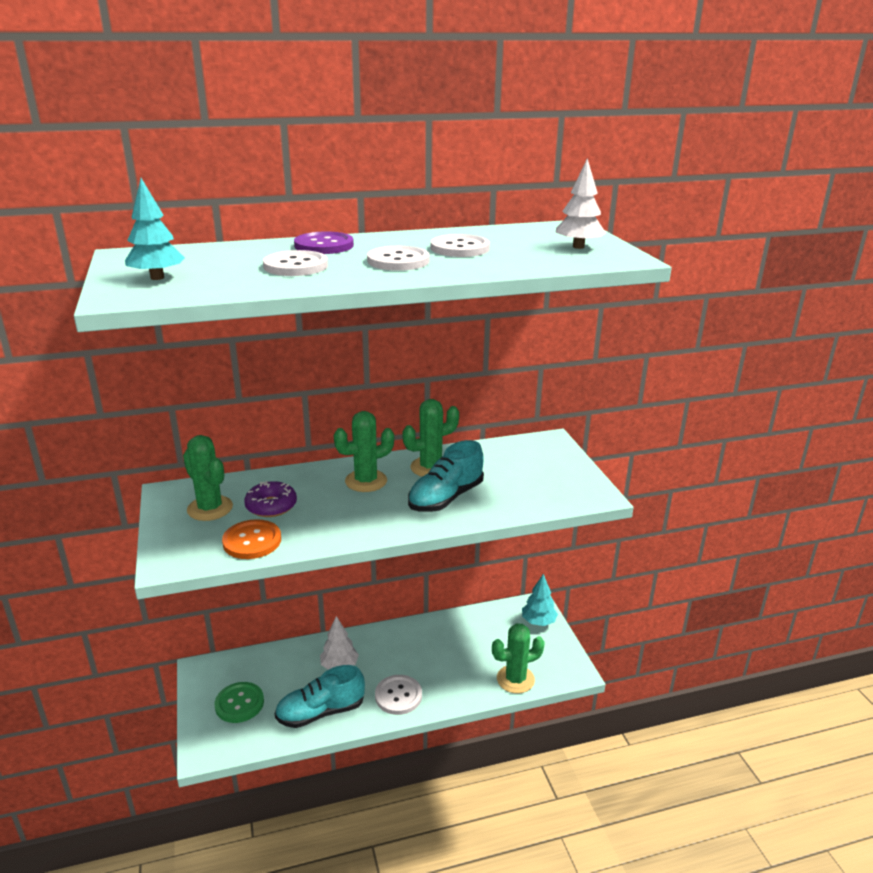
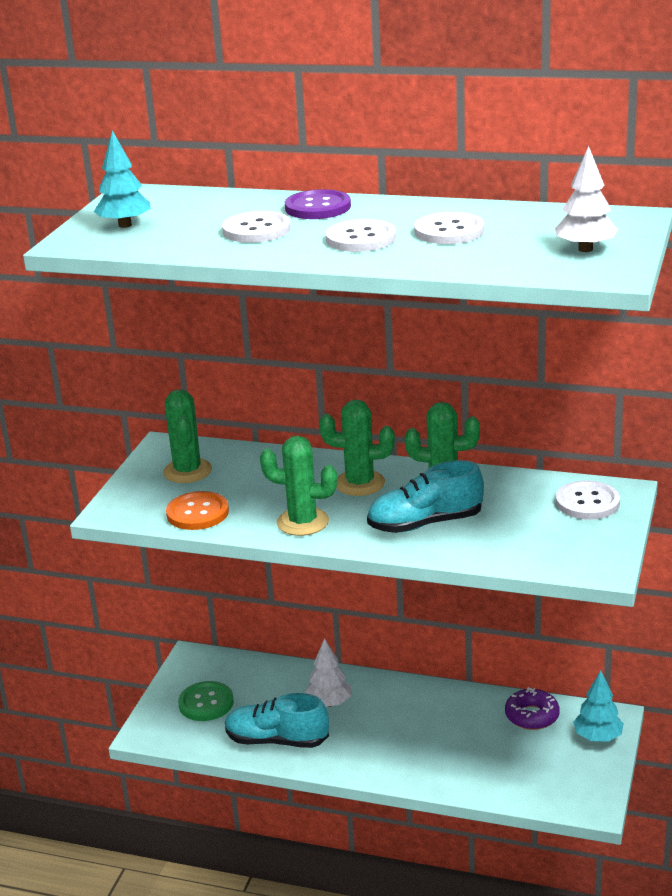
camera: 35 degrees right, 0 degrees up
(271, 506) = (244, 484): purple donut -> purple donut (532, 716)
(398, 696) = (367, 755): white button -> white button (587, 502)
(515, 679) = (513, 787): green cactus -> green cactus (302, 522)

